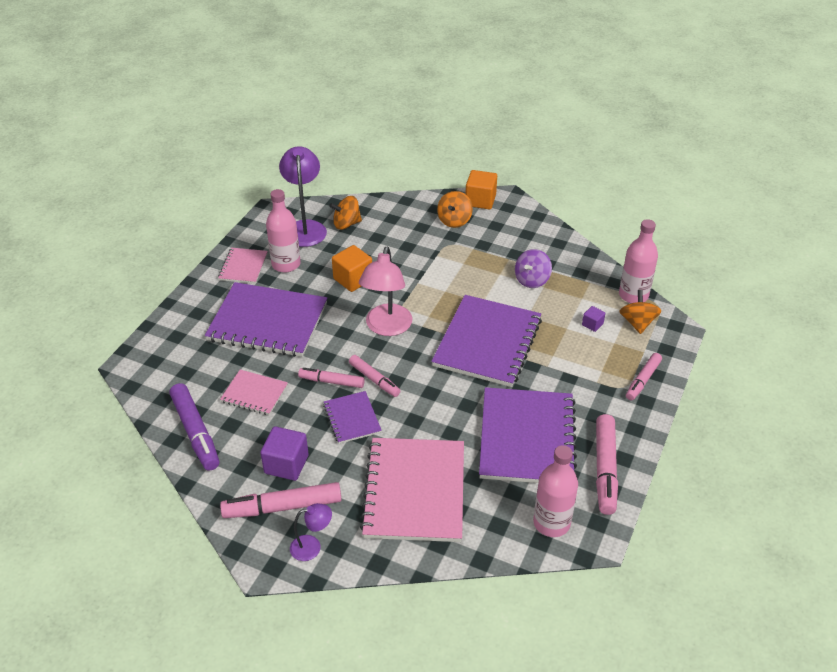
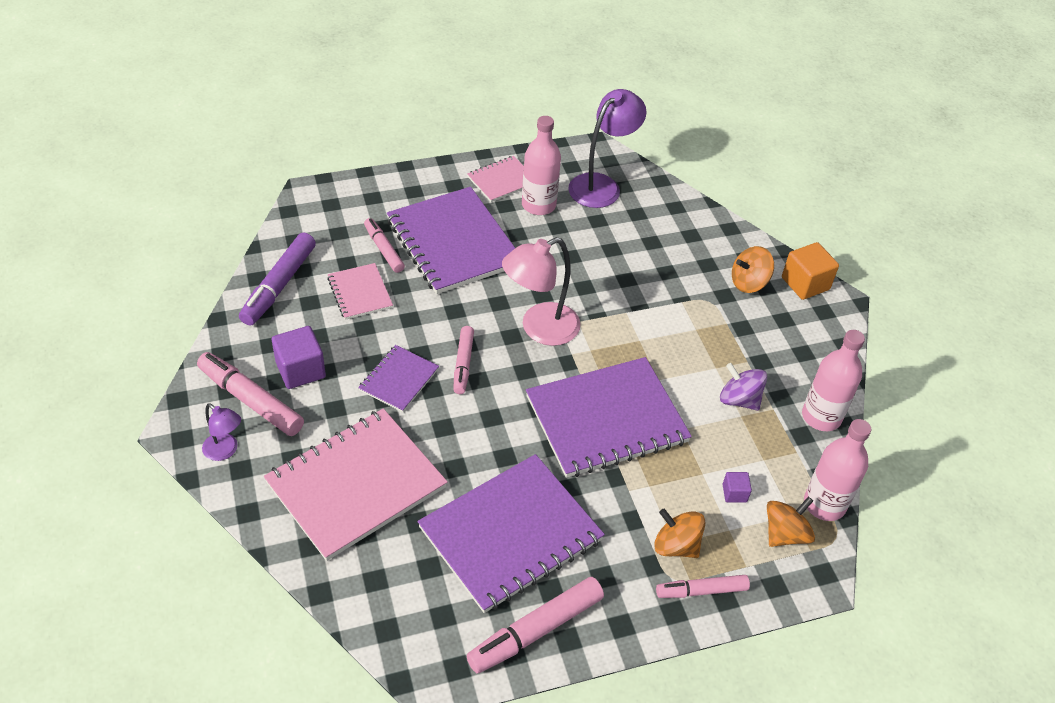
camera: 45 degrees right, 5 degrees up
(331, 382) = (428, 335): pink marker -> pink marker (384, 249)
(346, 224) = (642, 209): orange spinning top -> orange spinning top (676, 546)
(353, 279) = (574, 263): orange cube -> none
(532, 280) = (739, 400): purple spinning top -> purple spinning top turned 45 degrees clockwise
(551, 523) = (418, 625): pink bottle -> pink bottle (821, 417)

